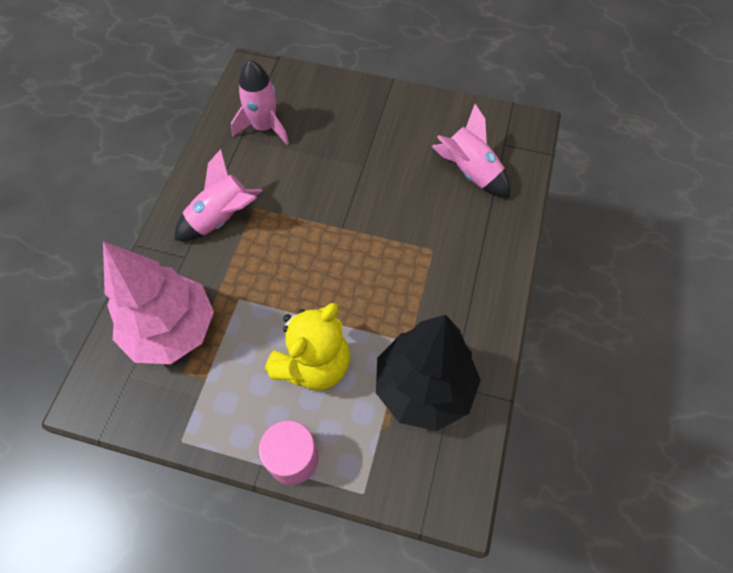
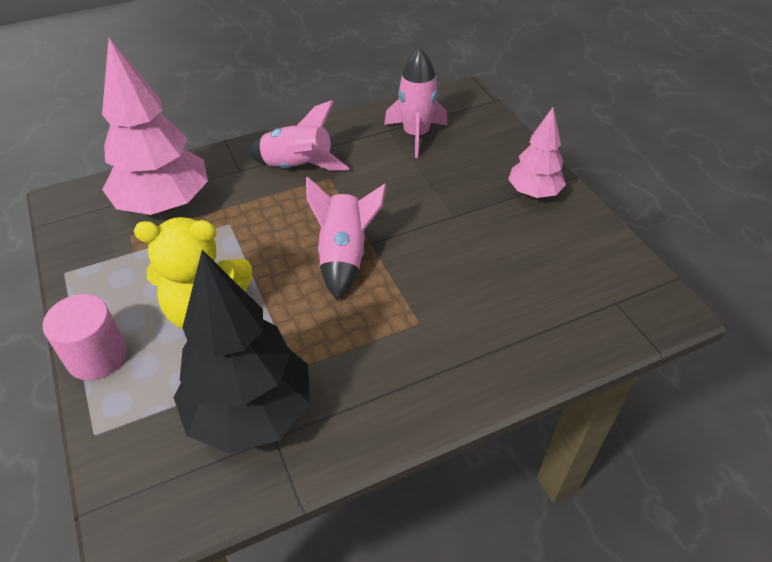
camera: 50 degrees right, 15 degrees down
(385, 110) = (533, 193): none -> pink tree
(470, 172) = (545, 295): pink rocket -> pink rocket (344, 256)

